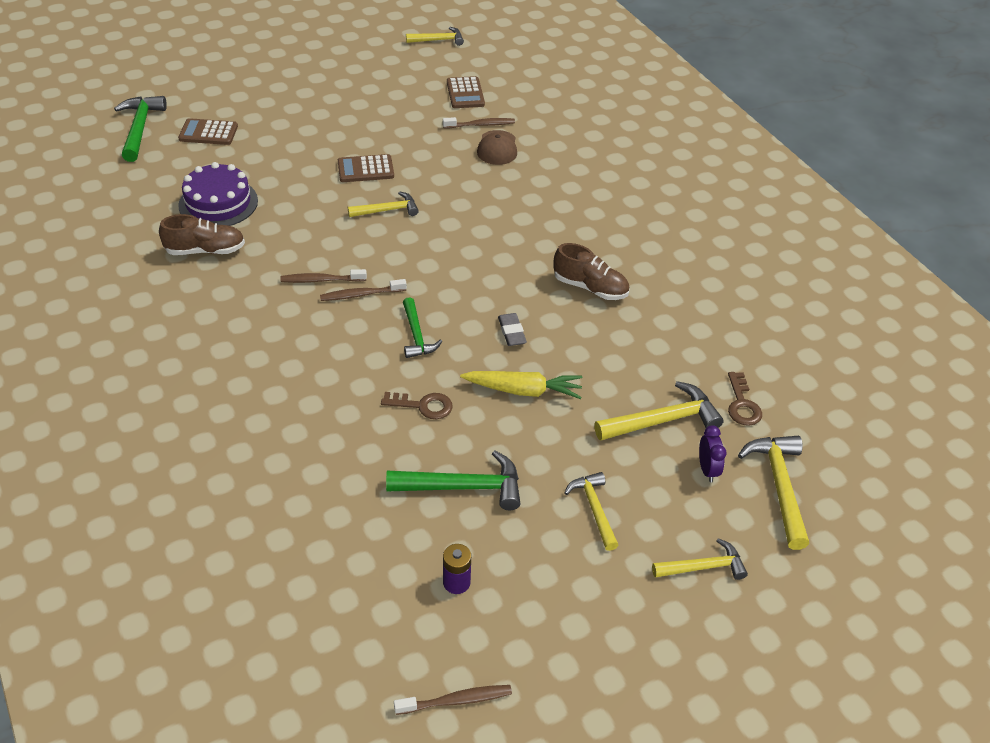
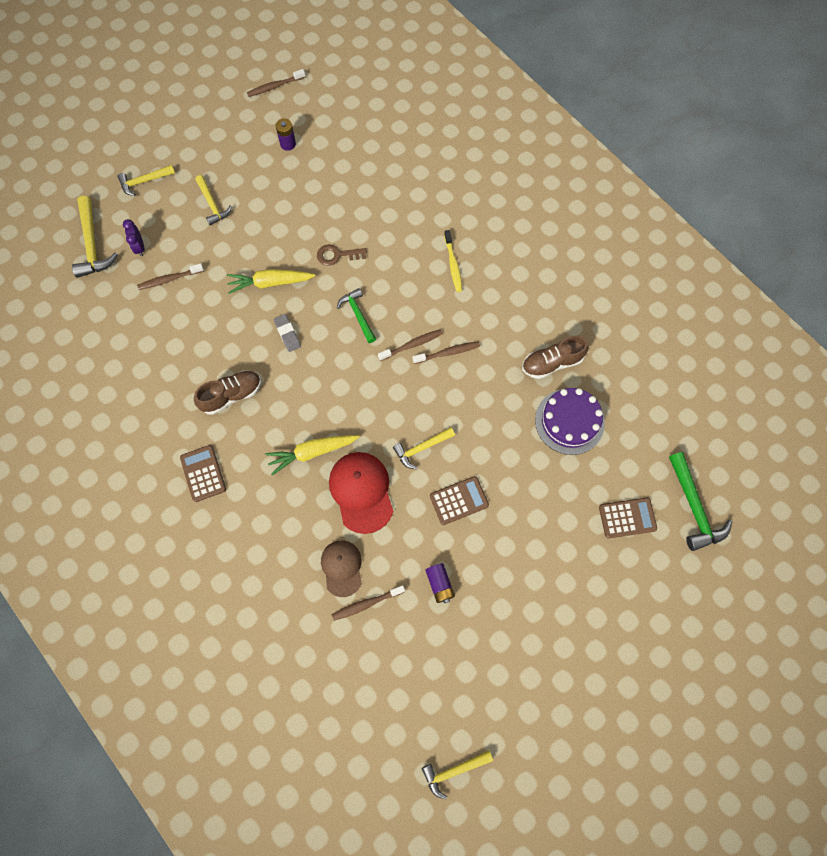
camera: 170 degrees right, 25 degrees up
(270, 366) = (453, 264): none -> yellow toothbrush
(408, 124) = (439, 584): none -> purple battery
(462, 191) = (361, 492): none -> red cap
(463, 487) = (297, 202): green hammer -> none
(465, 93) = (395, 660): brown calculator -> brown calculator (203, 473)
(507, 227) = (312, 452): none -> yellow carrot
(590, 287) = (231, 395): brown shoe -> brown shoe turned 135 degrees clockwise
(662, 420) = (170, 279): yellow hammer -> brown toothbrush
(742, 404) = (112, 305): brown key -> none

